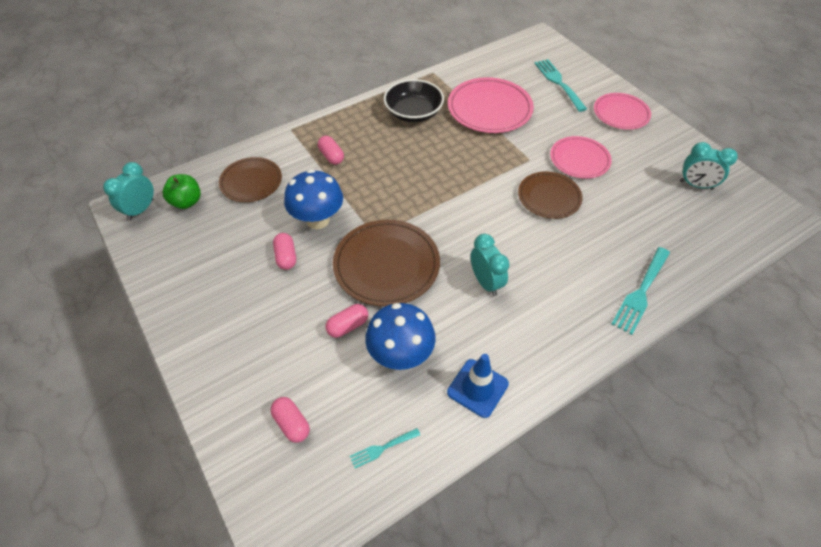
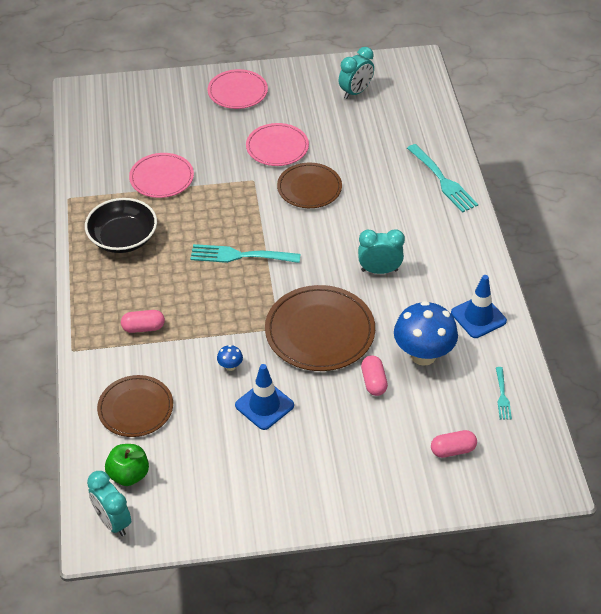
camera: 65 degrees left, 5 degrees down
(286, 257) = (264, 405): pink capsule -> blue traffic cone
(318, 220) = (230, 366): blue mushroom -> blue mushroom, size x0.41
(489, 108) = (161, 178): pink plate -> pink plate, size x0.65
(558, 83) = (162, 112): turquoise fork -> turquoise fork (240, 256)

